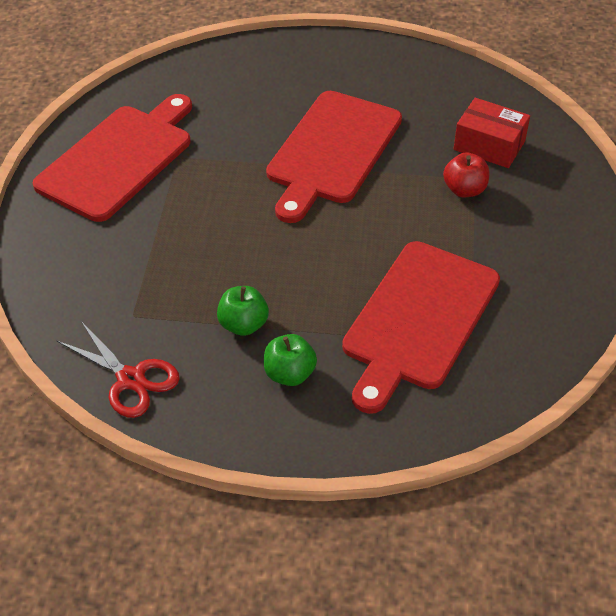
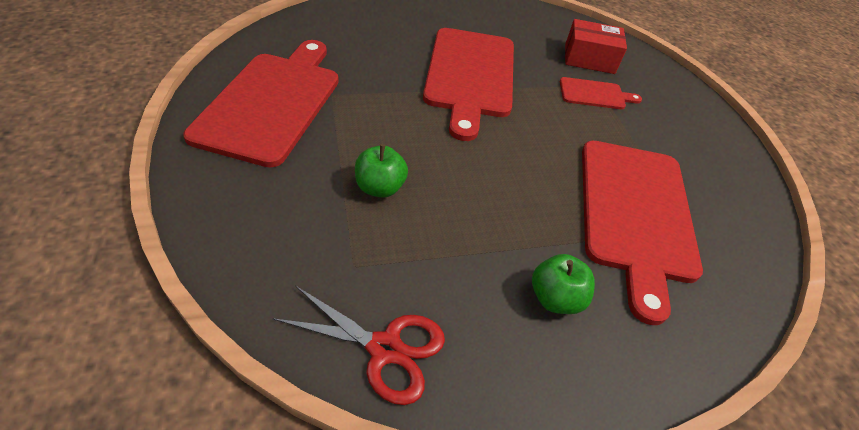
camera: 25 degrees left, 0 degrees up
(243, 325) = (478, 252): green apple -> green apple (380, 187)
(464, 190) = (594, 94): red apple -> red cutting board

